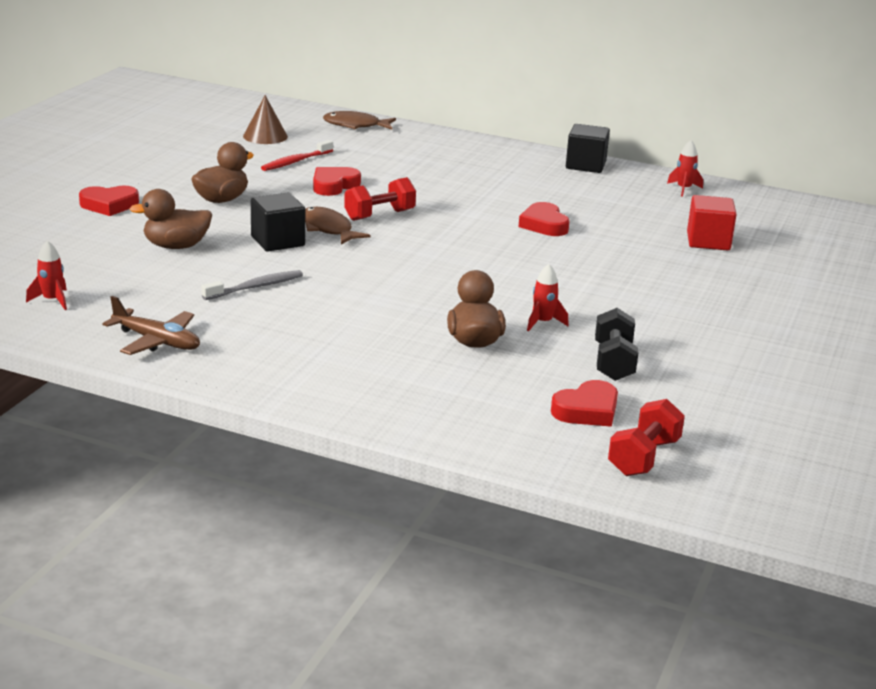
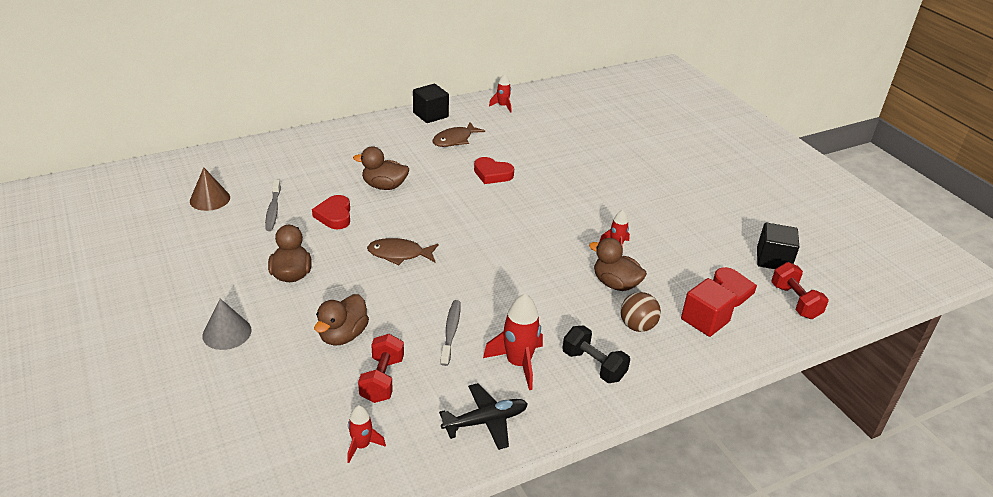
camera: 50 degrees left, 10 degrees up
(109, 205) = (227, 333): red heart -> grey cone
(157, 341) = (486, 421): brown plane -> black plane
(260, 331) = (518, 364): none -> red rocket
(277, 241) = (391, 285): black cube -> black cube (773, 260)
(296, 161) = (273, 210): red toothbrush -> grey toothbrush
(355, 125) = (250, 155): brown fish -> brown fish (455, 140)
(379, 215) = (404, 223): red dumbbell -> red dumbbell (382, 380)
(420, 188) = (384, 186): none -> brown duck
(421, 373) = (637, 326): none -> brown ball
(613, 362) = (685, 250): black dumbbell -> black dumbbell (593, 365)
(708, 241) = (575, 138): red cube -> red cube (705, 320)

